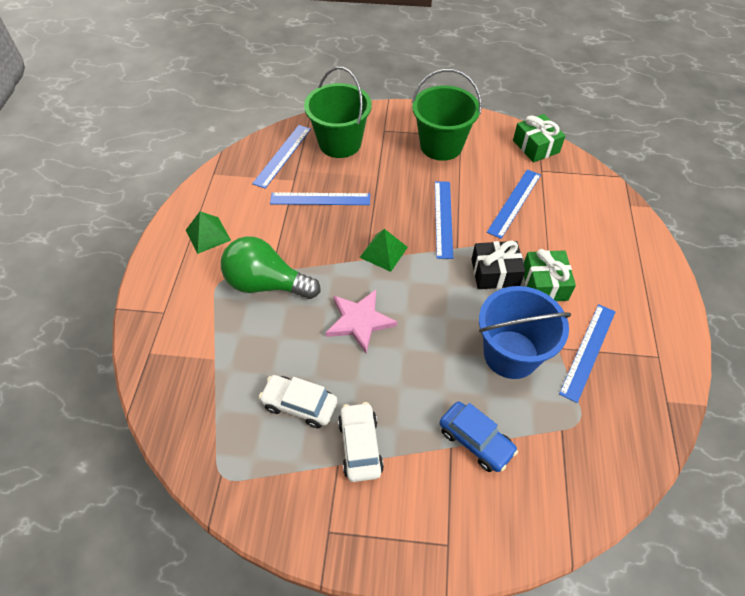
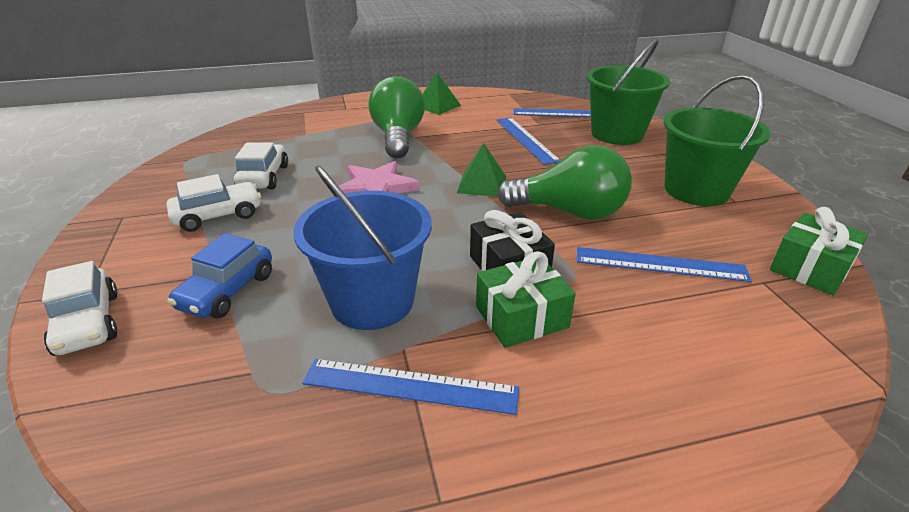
camera: 70 degrees right, 20 degrees down
(443, 218) = (569, 212): blue ruler -> green light bulb
(489, 536) = (88, 323): none -> white car

